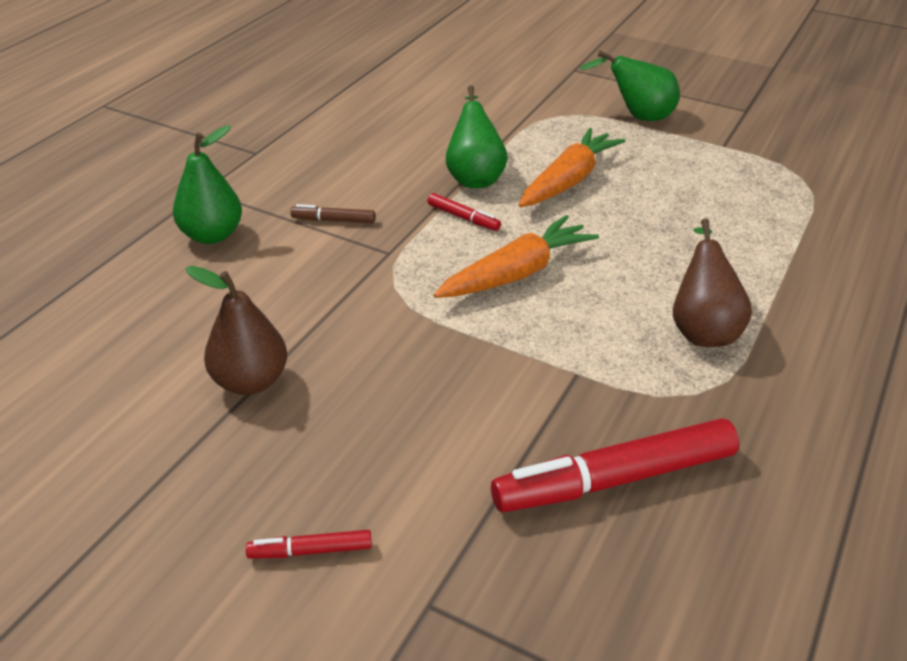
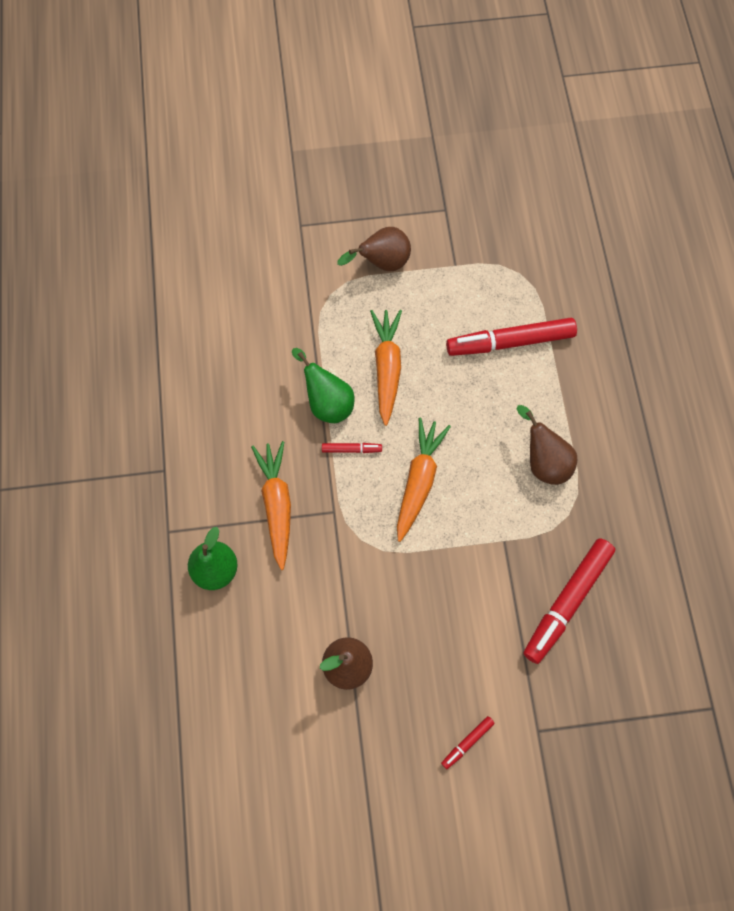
camera: 35 degrees left, 30 degrees up
(333, 220) = (277, 505): brown marker -> orange carrot
(637, 117) = (382, 263): green pear -> brown pear
(744, 219) = (510, 342): none -> red marker

